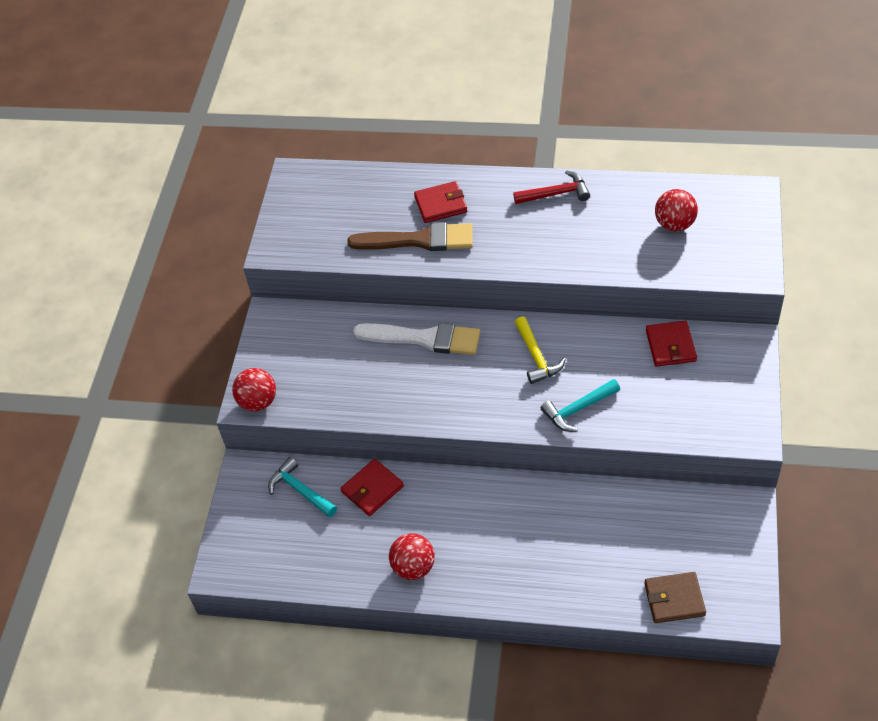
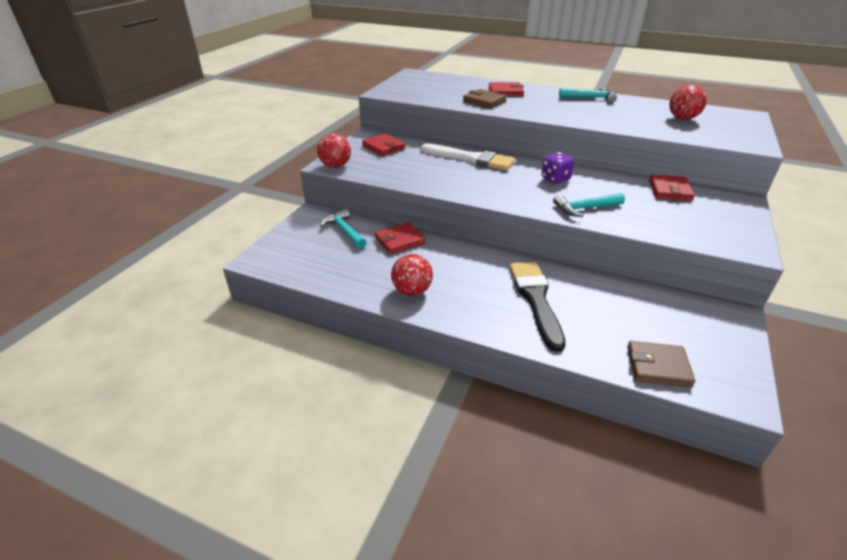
camera: 10 degrees right, 15 degrees down
(303, 340) = (384, 147): none -> red wallet
(418, 240) = (484, 101): brown brush -> brown wallet
(536, 357) = (555, 179): yellow hammer -> purple dice
(546, 542) = (536, 299): none -> black brush
(556, 194) = (590, 98): red hammer -> turquoise hammer

